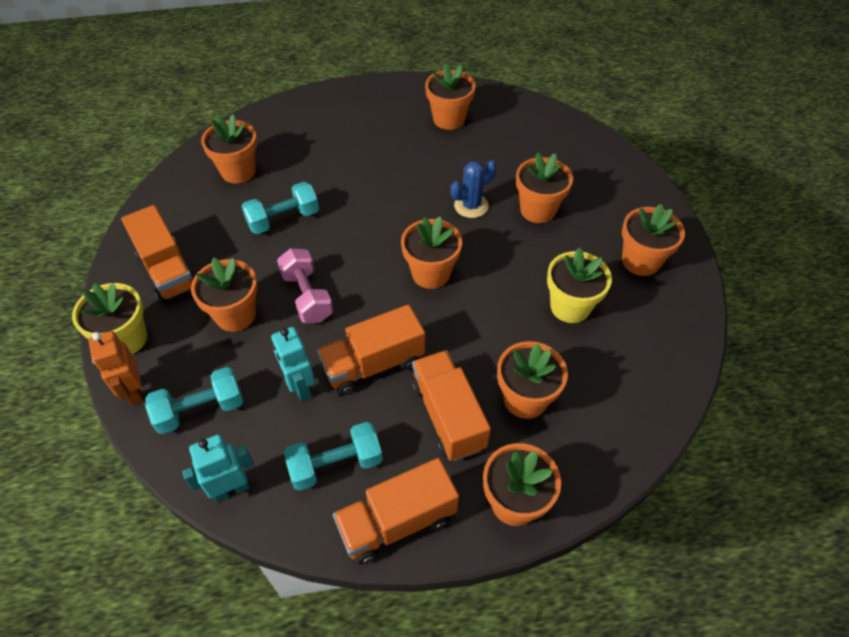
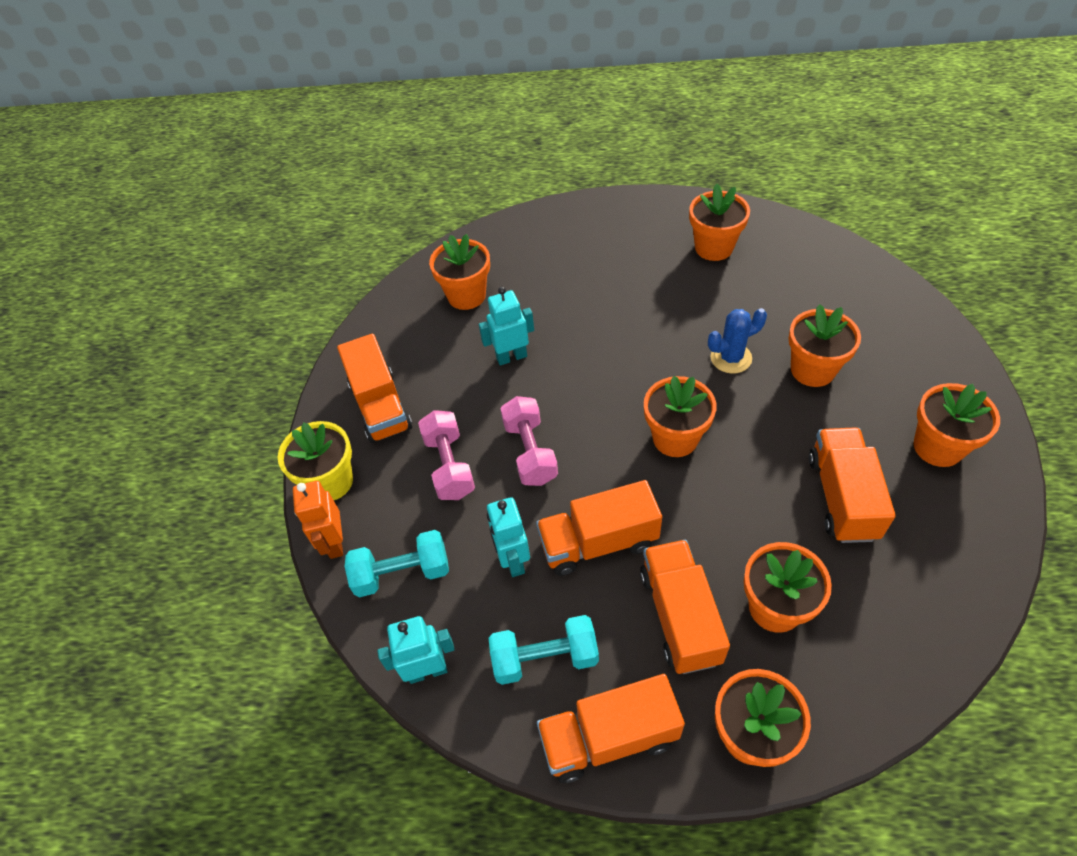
camera: 15 degrees right, 0 degrees up
(235, 315) = (449, 466): orange flower pot -> pink dumbbell
(283, 219) = (511, 357): turquoise dumbbell -> turquoise robot
(570, 307) = (842, 497): yellow flower pot -> orange truck

